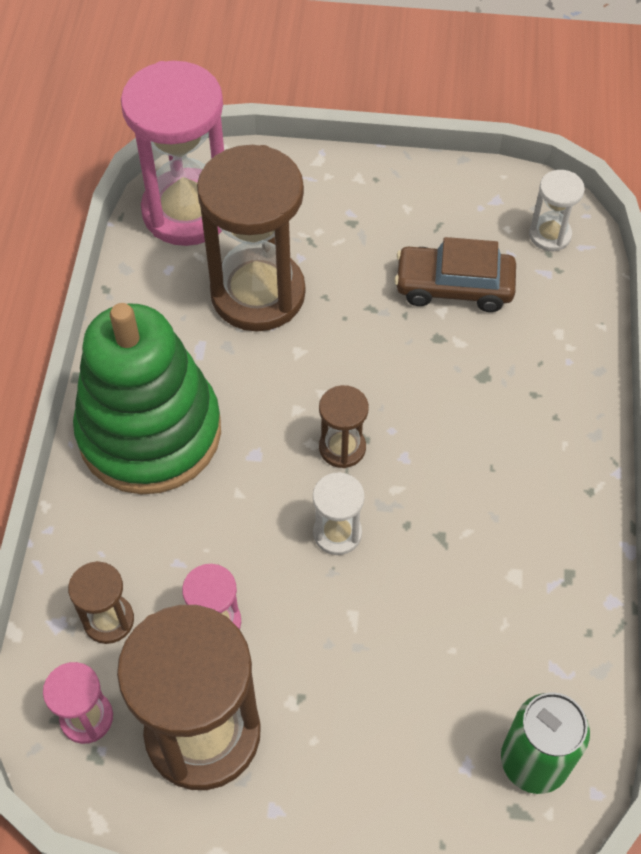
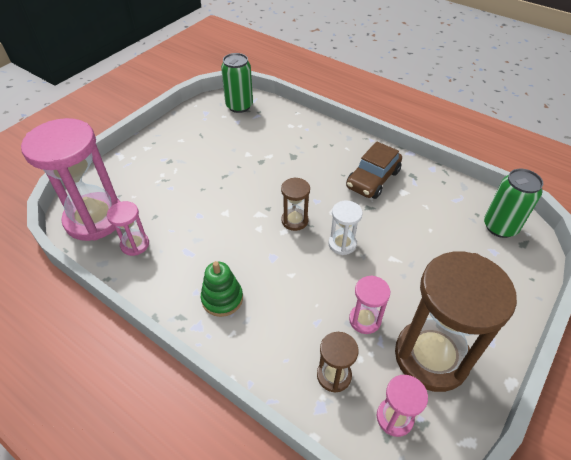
camera: 60 degrees left, 10 degrees down
(150, 432) = (222, 298): green stacking toy -> green stacking toy, size x0.44
(174, 283) = (135, 244): none -> pink hourglass
(258, 294) = (176, 213): brown hourglass -> none
(454, 287) = (238, 144): brown car -> brown car (373, 179)
(550, 235) = (239, 106): white hourglass -> green can

